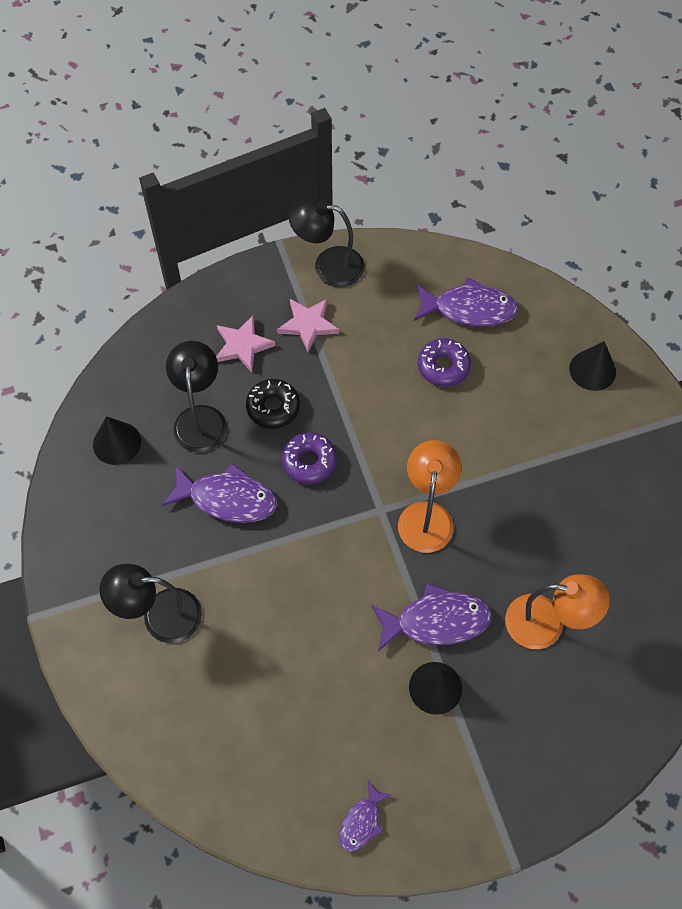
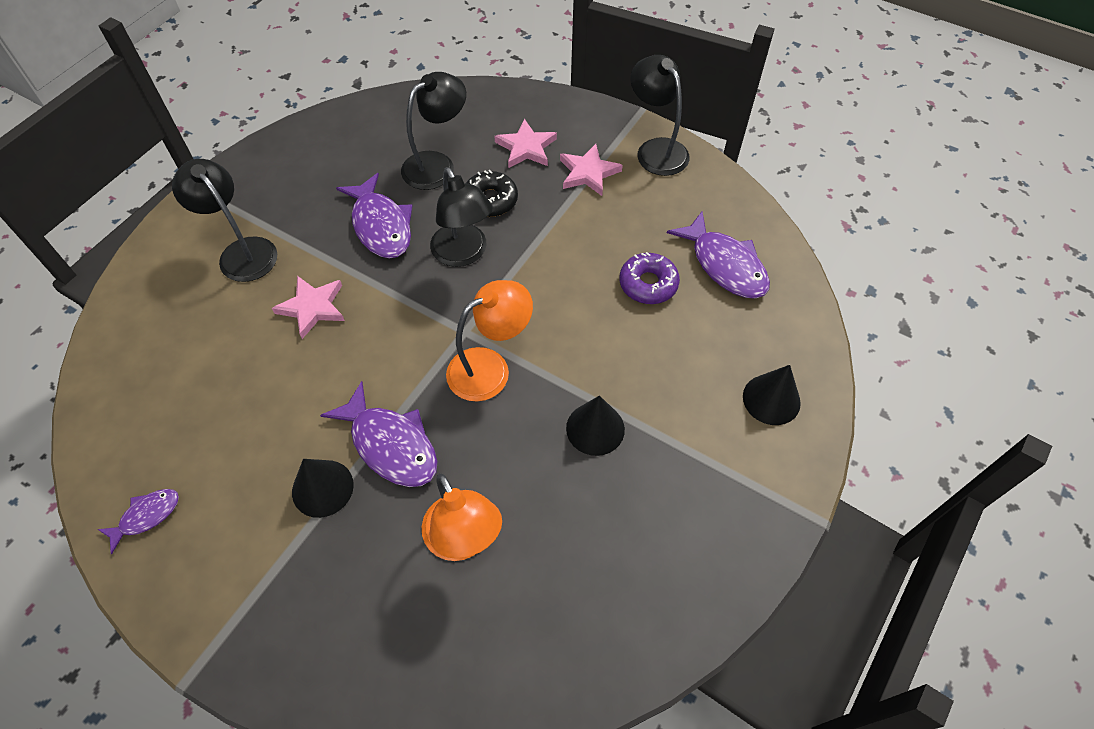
camera: 50 degrees right, 5 degrees down
(117, 443) = (369, 134): black cone -> black cone (595, 428)
(266, 598) = (312, 307): none -> pink star
(309, 462) = (463, 254): purple donut -> black lamp
(362, 822) = (146, 516): purple fish -> purple fish turned 150 degrees clockwise

